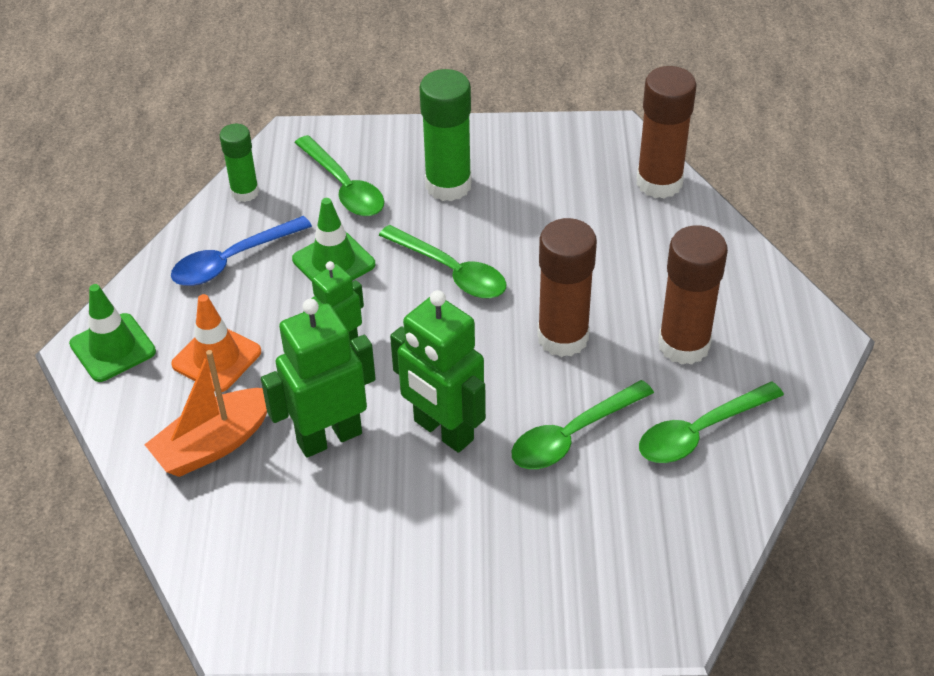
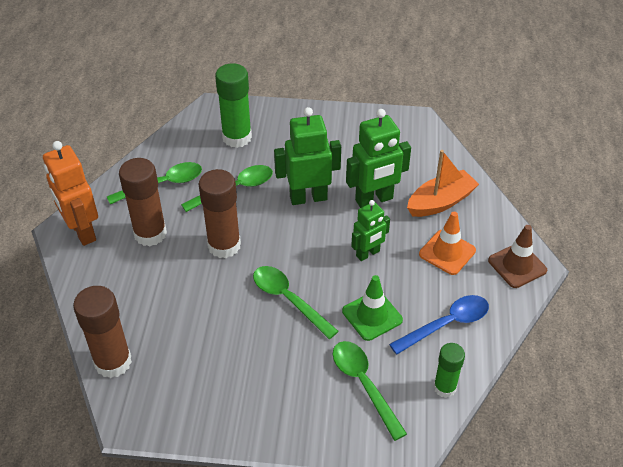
camera: 175 degrees left, 0 degrees up
(113, 348) = (517, 265): green traffic cone -> brown traffic cone
(443, 431) = (308, 197): green robot -> green robot turned 60 degrees counterclockwise
(448, 185) = (279, 377): green glue stick -> green glue stick (237, 137)
(791, 339) = (82, 231): none -> orange robot

